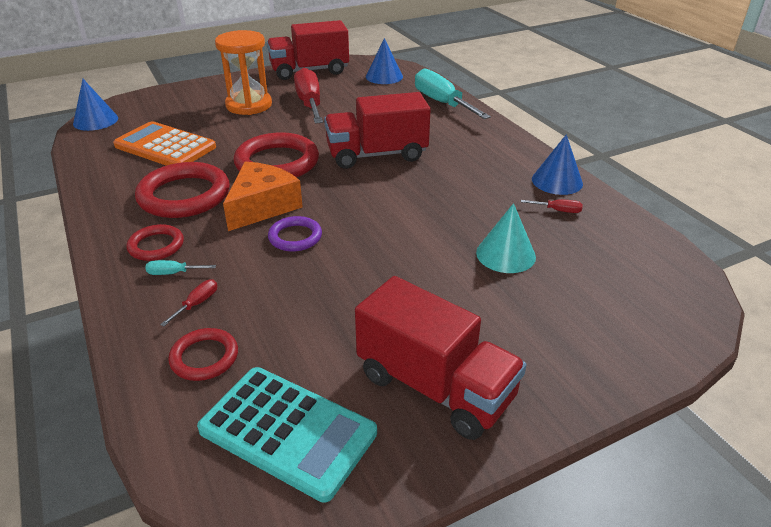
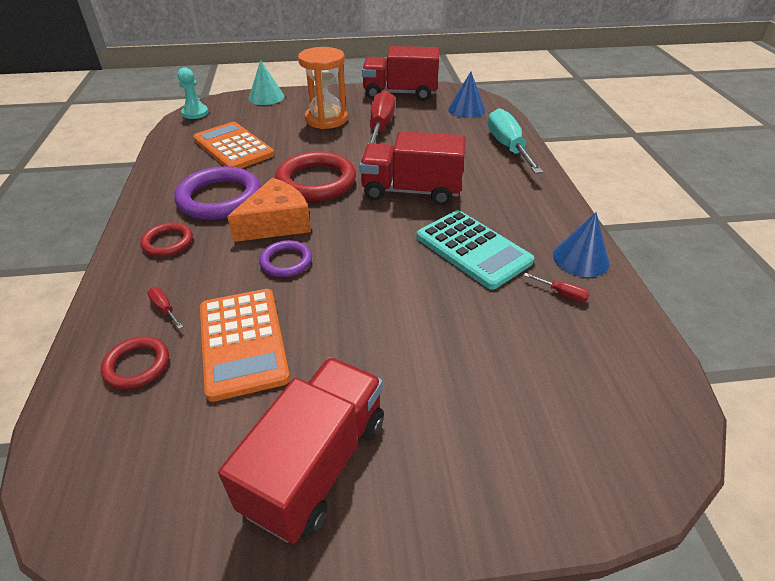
camera: 20 degrees right, 5 degrees up
(95, 121) = (195, 113): blue cone -> turquoise pawn
(173, 273) = (165, 273): turquoise screwdriver -> none
(184, 195) = (219, 198): red ring -> purple ring
(197, 304) = (164, 308): red screwdriver -> red screwdriver turned 90 degrees counterclockwise
(287, 431) = (156, 467): turquoise calculator -> turquoise calculator (473, 249)
(300, 312) = (242, 342): none -> orange calculator
(435, 386) = (317, 464): red truck -> red truck turned 120 degrees counterclockwise
(505, 254) = (476, 331): turquoise cone -> turquoise cone (266, 97)

